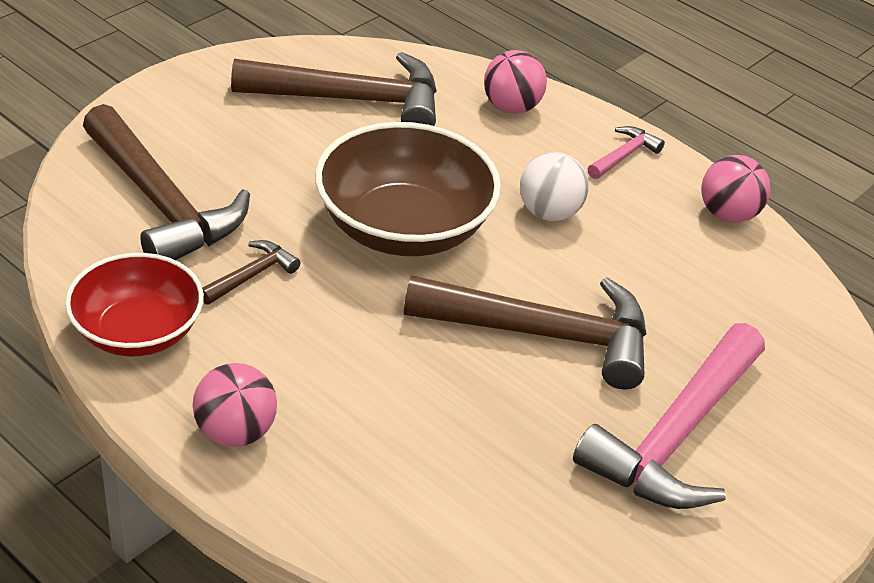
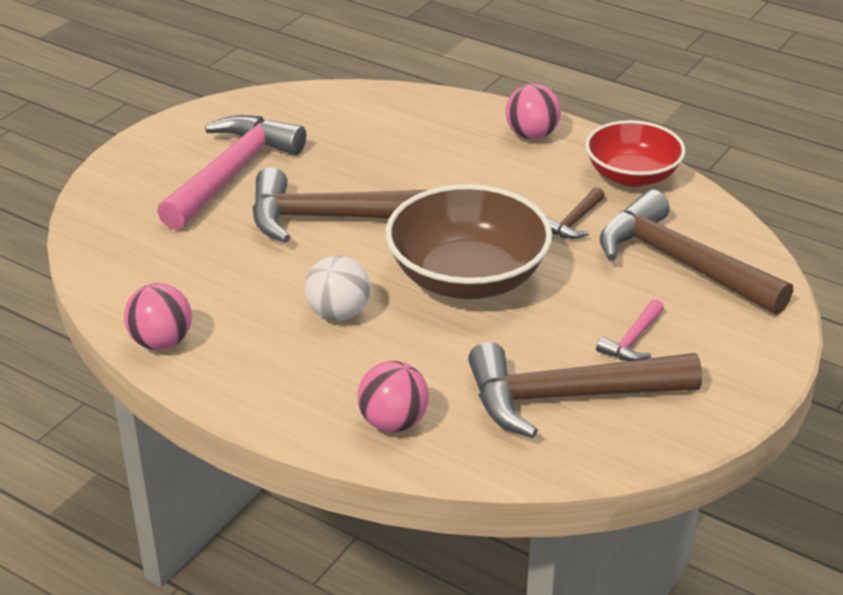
camera: 175 degrees right, 5 degrees down
(624, 155) = (264, 387): pink hammer -> pink hammer (632, 340)

